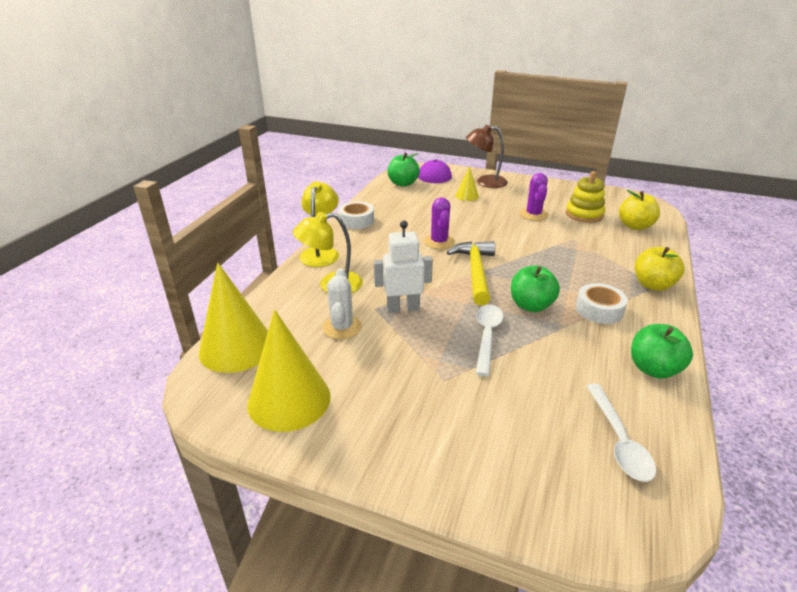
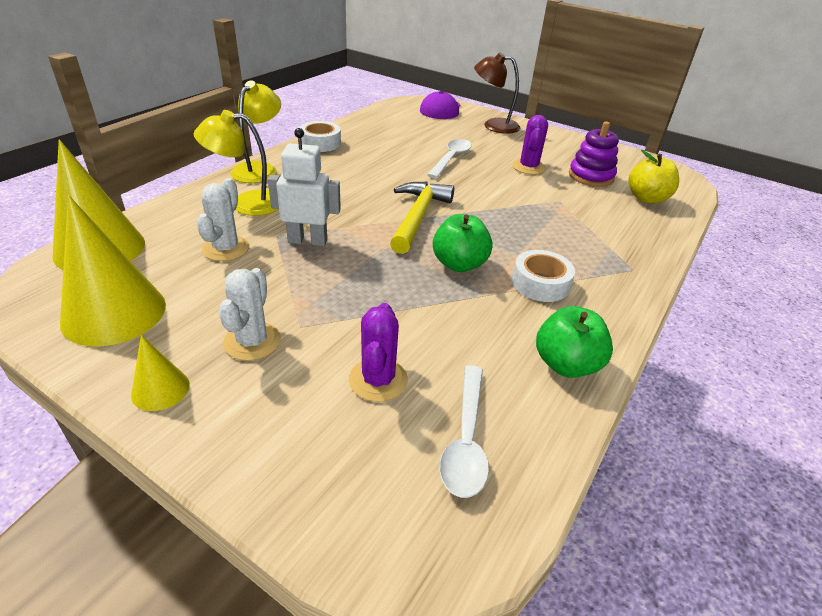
camera: 10 degrees right, 5 degrees up
(403, 183) = (398, 114): green apple -> none
(416, 400) = (252, 341): none -> white cactus
(439, 242) = (397, 179): purple cactus -> purple cactus (378, 380)
(467, 196) = (462, 136): yellow cone -> yellow cone (160, 389)
(487, 336) = (383, 288): white spoon -> white spoon (451, 159)
(584, 214) = (591, 176): yellow stacking toy -> purple stacking toy
(653, 285) = (628, 268): yellow apple -> none

